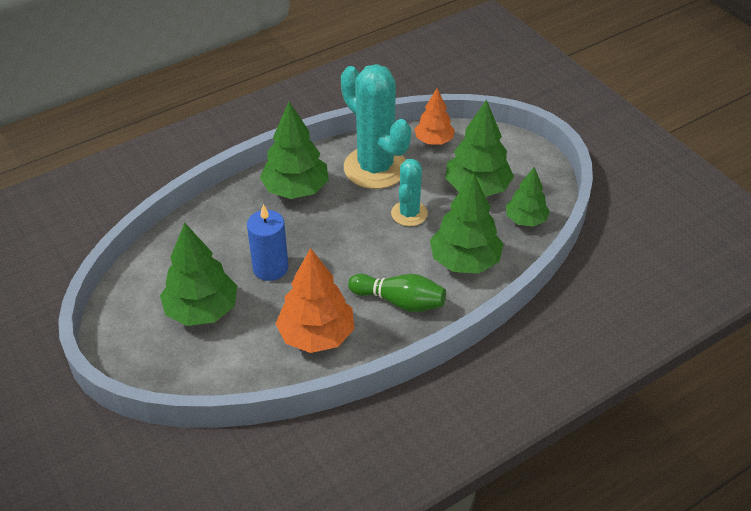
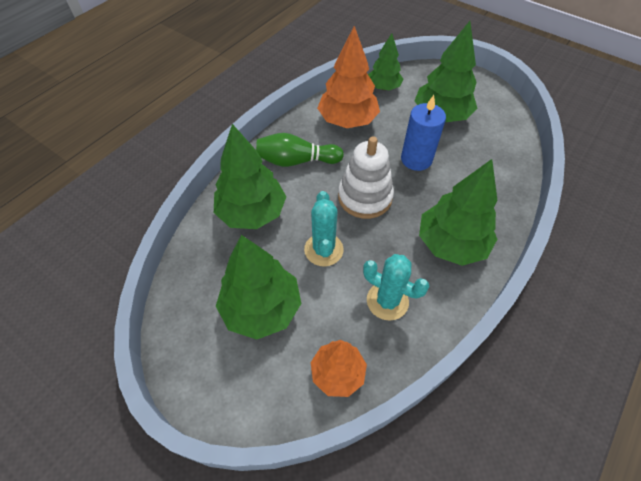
camera: 160 degrees right, 10 degrees up
(347, 246) = (365, 197): none -> white stacking toy
(375, 168) = (387, 301): turquoise cactus -> turquoise cactus, size x0.55
(526, 220) = (199, 279): green tree -> green tree (383, 87)

